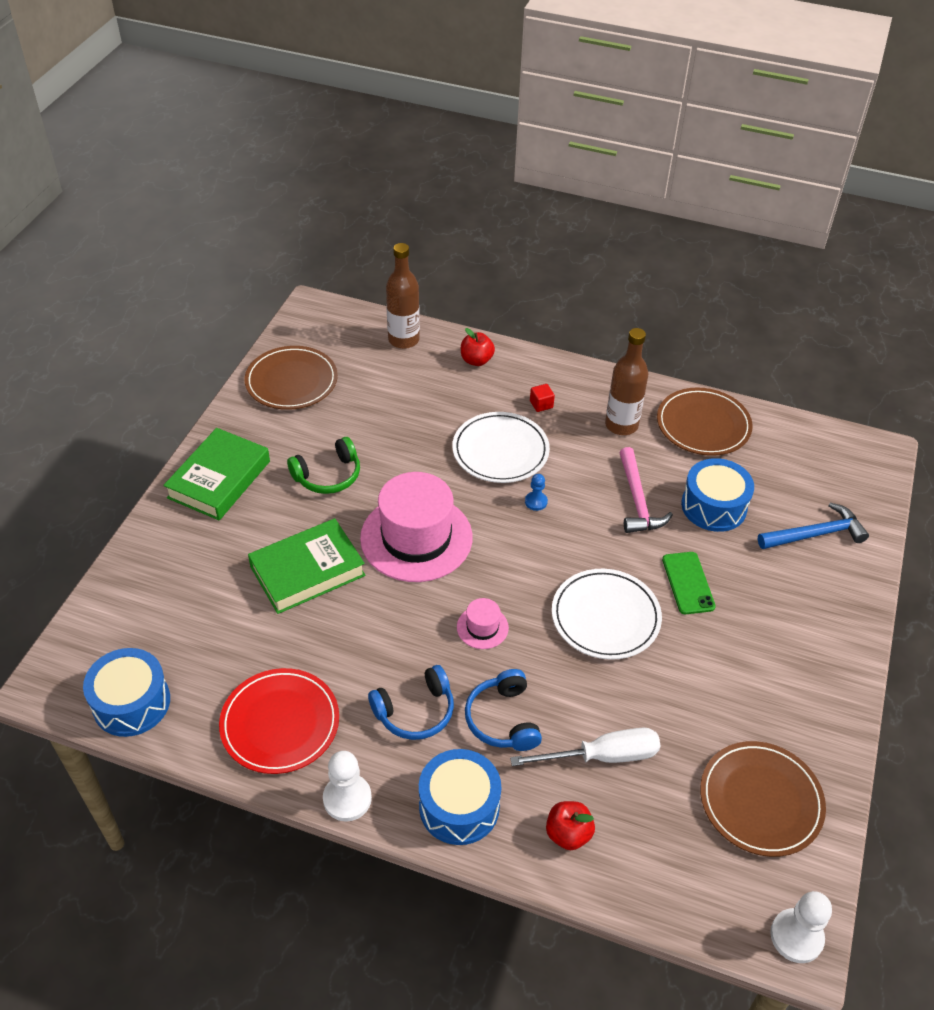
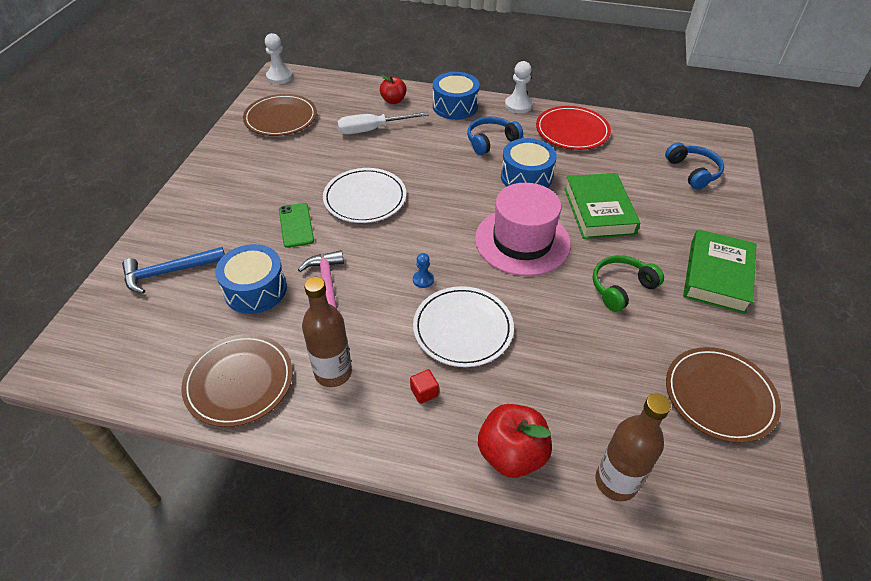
camera: 175 degrees right, 0 degrees up
(131, 703) = (668, 134): blue drum -> blue drum (526, 177)
(307, 571) = (598, 211): green book -> green book turned 60 degrees counterclockwise
(476, 360) = (511, 454): red apple -> red apple, size x1.60
(482, 627) = (456, 186): pink hat -> none
(503, 719) = (435, 141): blue headphones -> blue headphones (693, 172)

